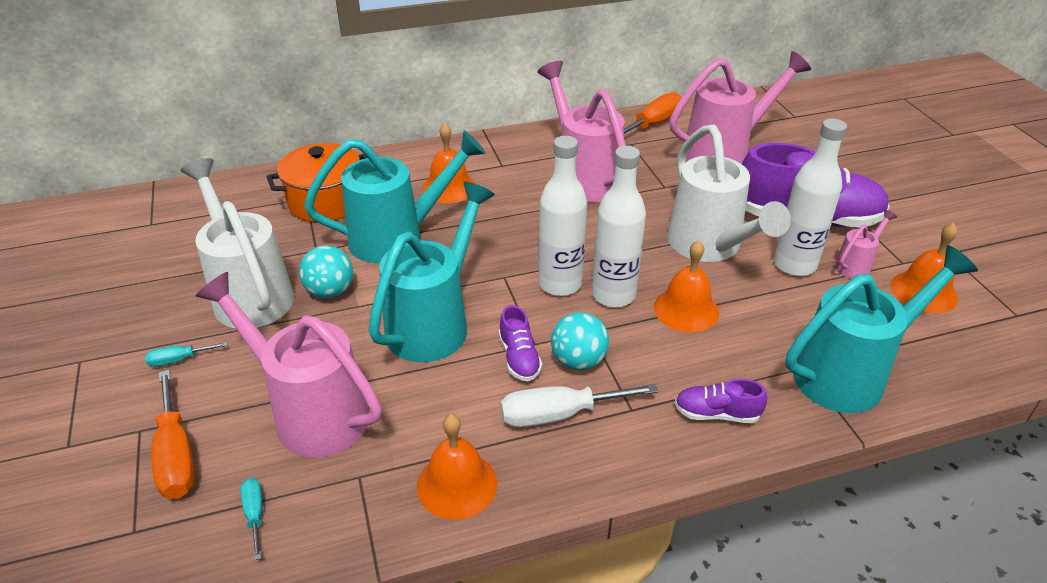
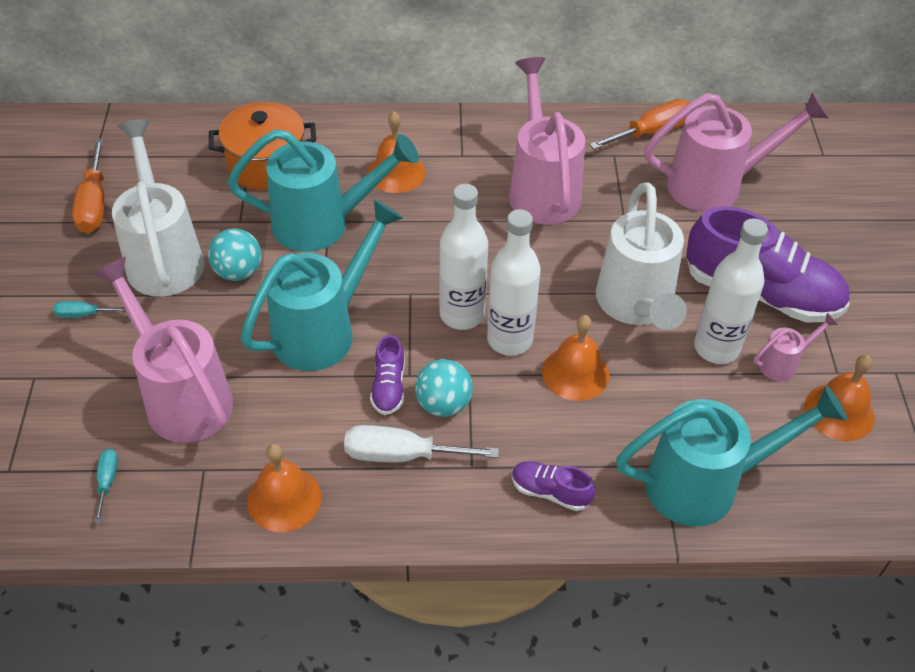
camera: 15 degrees right, 10 degrees up
(176, 455) = (58, 410): orange screwdriver -> orange screwdriver (94, 204)

